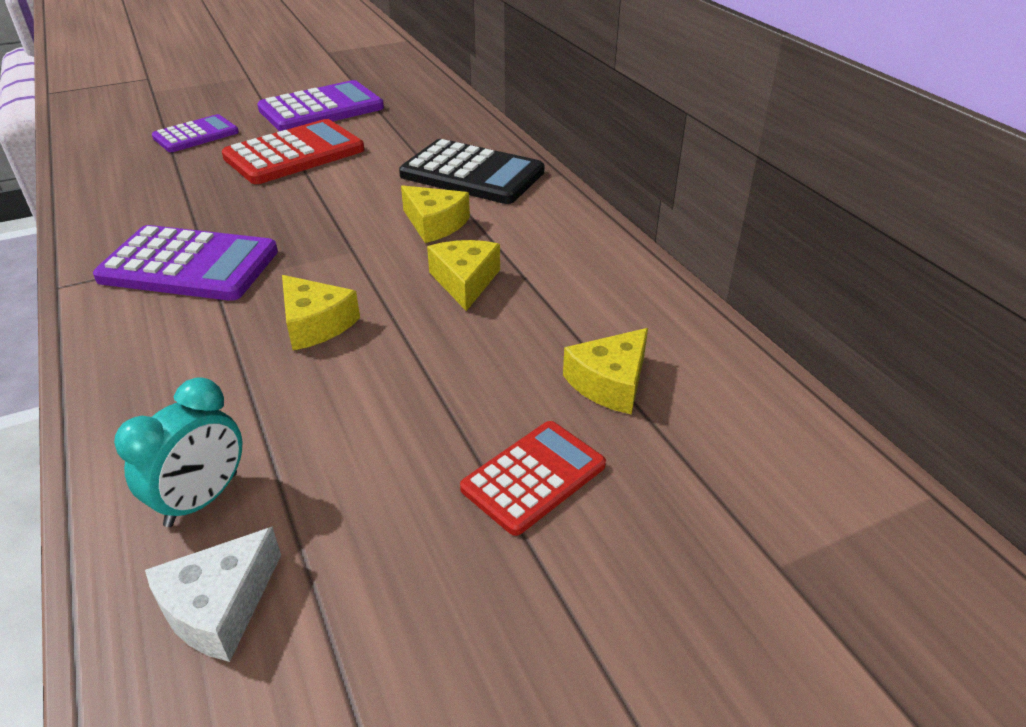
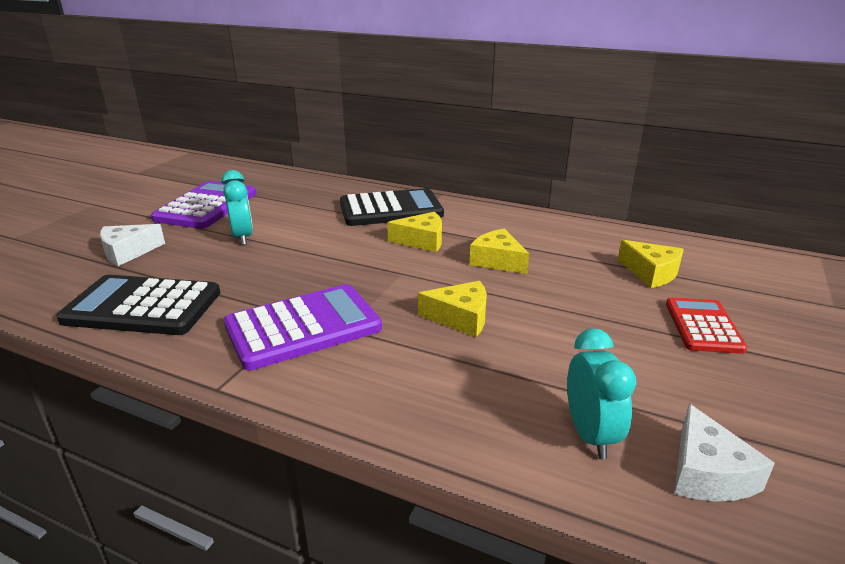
camera: 40 degrees left, 10 degrees down
(127, 191) = (143, 307): none -> black calculator
(196, 135) = (128, 252): purple calculator -> white cheese
(294, 154) = (242, 237): red calculator -> turquoise clock
(610, 383) = (651, 273): yellow cheese -> yellow cheese turned 45 degrees counterclockwise

